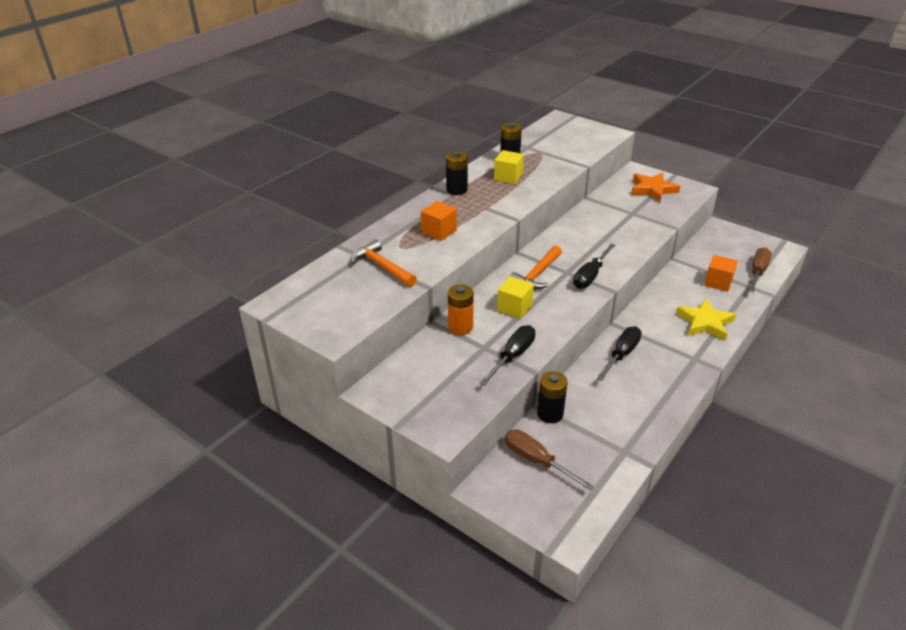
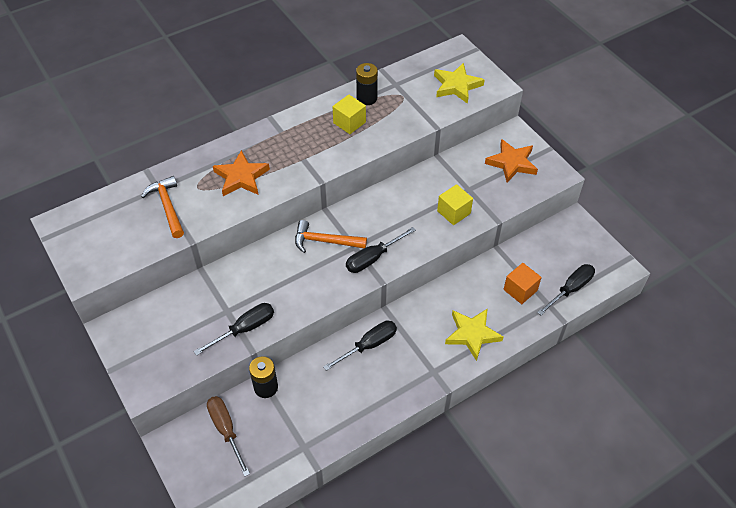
camera: 20 degrees right, 15 degrees up
(439, 231) = (241, 177): orange cube -> orange star
(456, 190) = (290, 127): black battery -> none
(460, 327) = (220, 282): orange battery -> none
(514, 307) = (280, 274): yellow cube -> yellow cube (453, 212)
(537, 274) = (325, 241): orange hammer -> orange hammer turned 45 degrees clockwise
(579, 139) = (456, 86): none -> yellow star
(757, 272) = (570, 289): brown screwdriver -> black screwdriver

